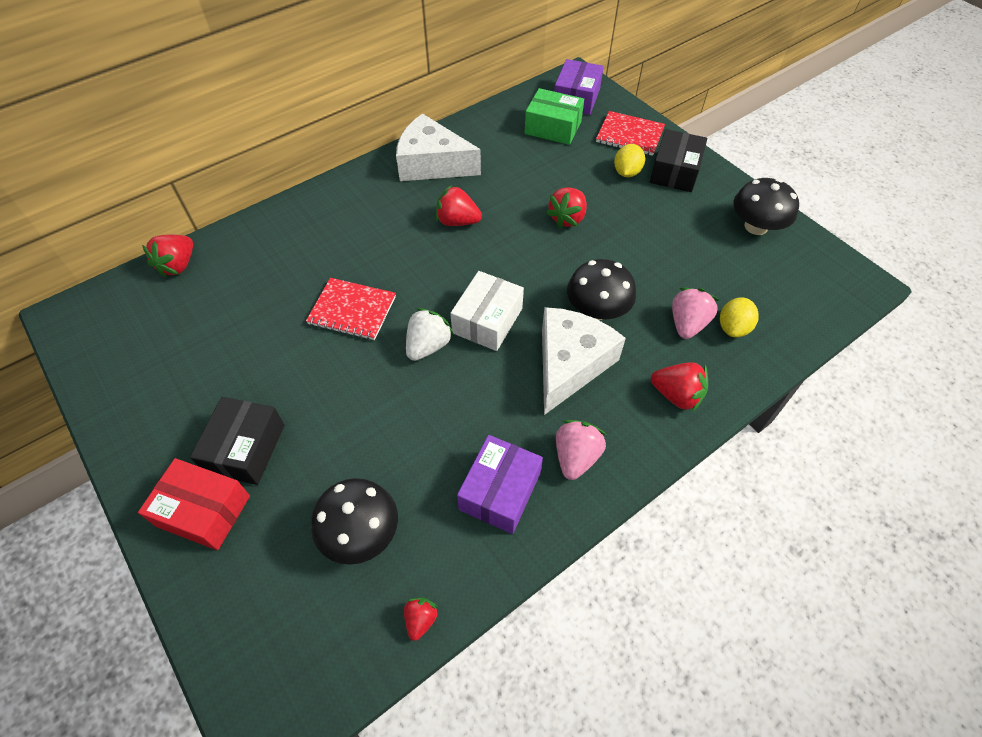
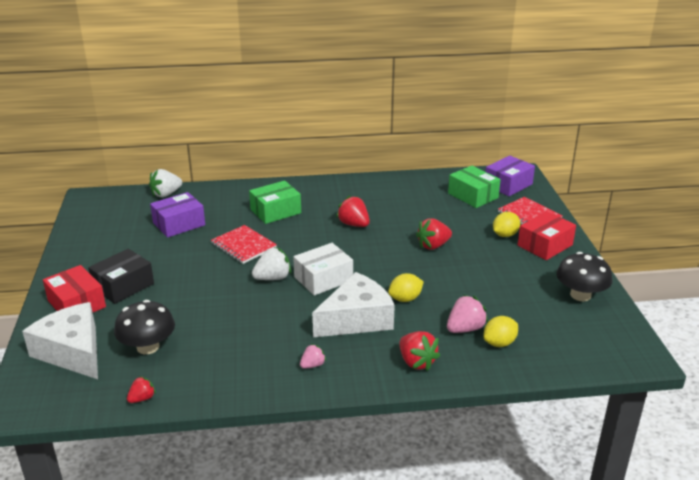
camera: 30 degrees right, 25 degrees down
(178, 265) = (166, 194): red strawberry -> white strawberry
(348, 238) = (275, 211): none -> green box
(432, 164) = (366, 191): white cheese -> white cheese (73, 351)
(500, 491) = (247, 361): purple box -> purple box (179, 224)
(576, 457) = (312, 365): pink strawberry -> pink strawberry, size x0.59
(597, 309) = (405, 299): black mushroom -> yellow lemon
(675, 171) = (545, 245): black box -> red box

